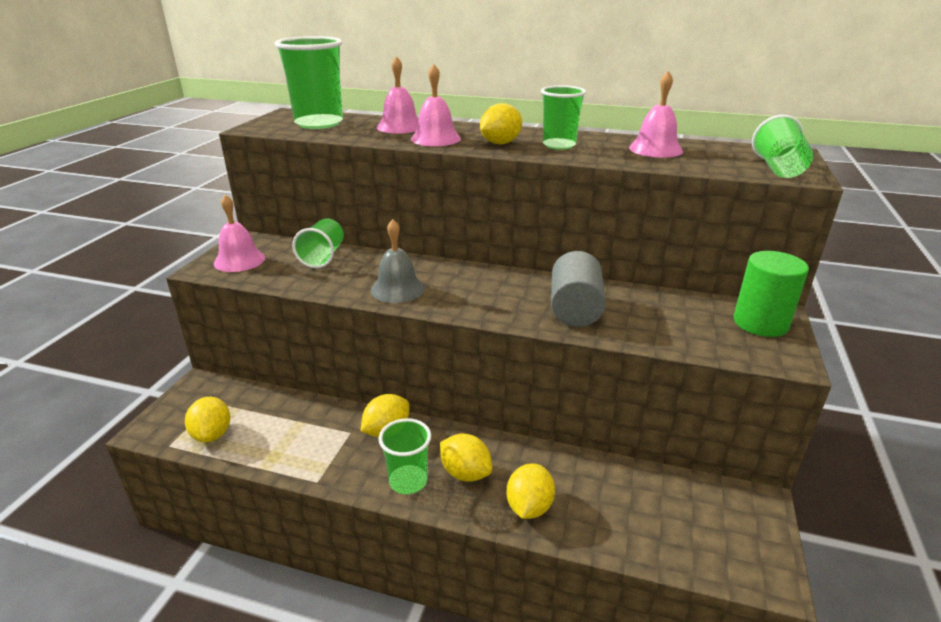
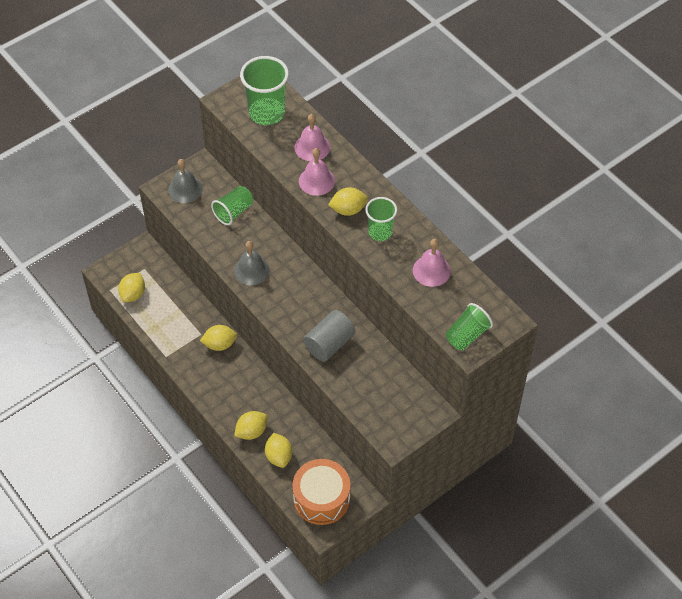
camera: 35 degrees right, 25 degrees up
(239, 260) = (185, 189): pink bell -> grey bell
(408, 481) = (207, 382): green cup -> none
(465, 473) = (238, 395): yellow lemon -> yellow lemon (279, 456)
(715, 535) = (321, 498): none -> orange drum
(760, 323) = (415, 413): green cylinder -> none

